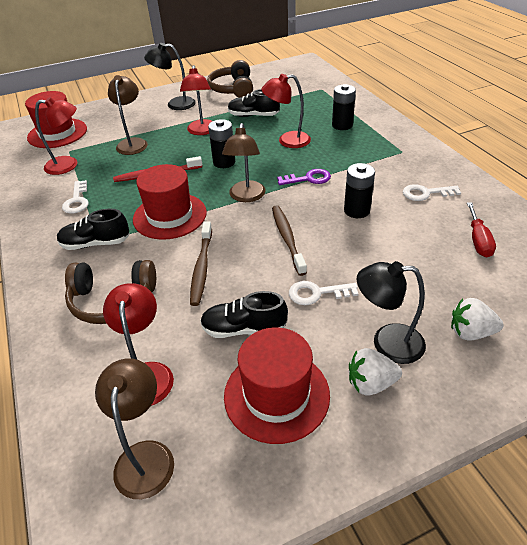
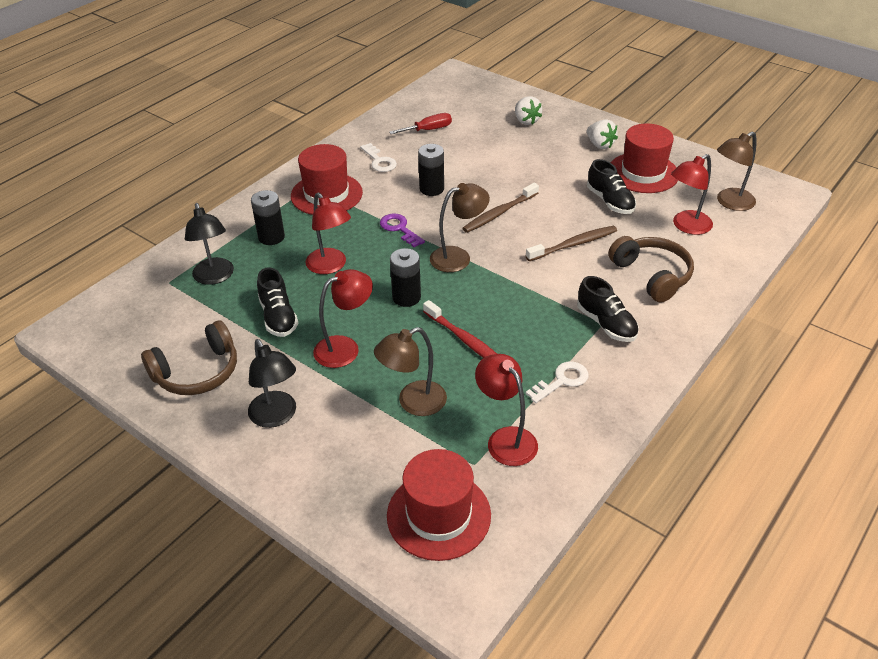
camera: 120 degrees left, 0 degrees up
(170, 216) = (527, 294): red hat -> red hat (326, 194)
(317, 293) = (547, 182): white key -> none
(387, 343) = (563, 146): black lamp -> black lamp (215, 277)

